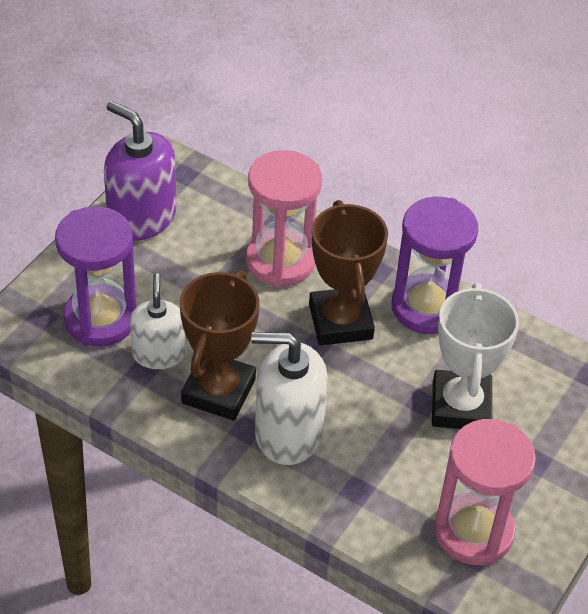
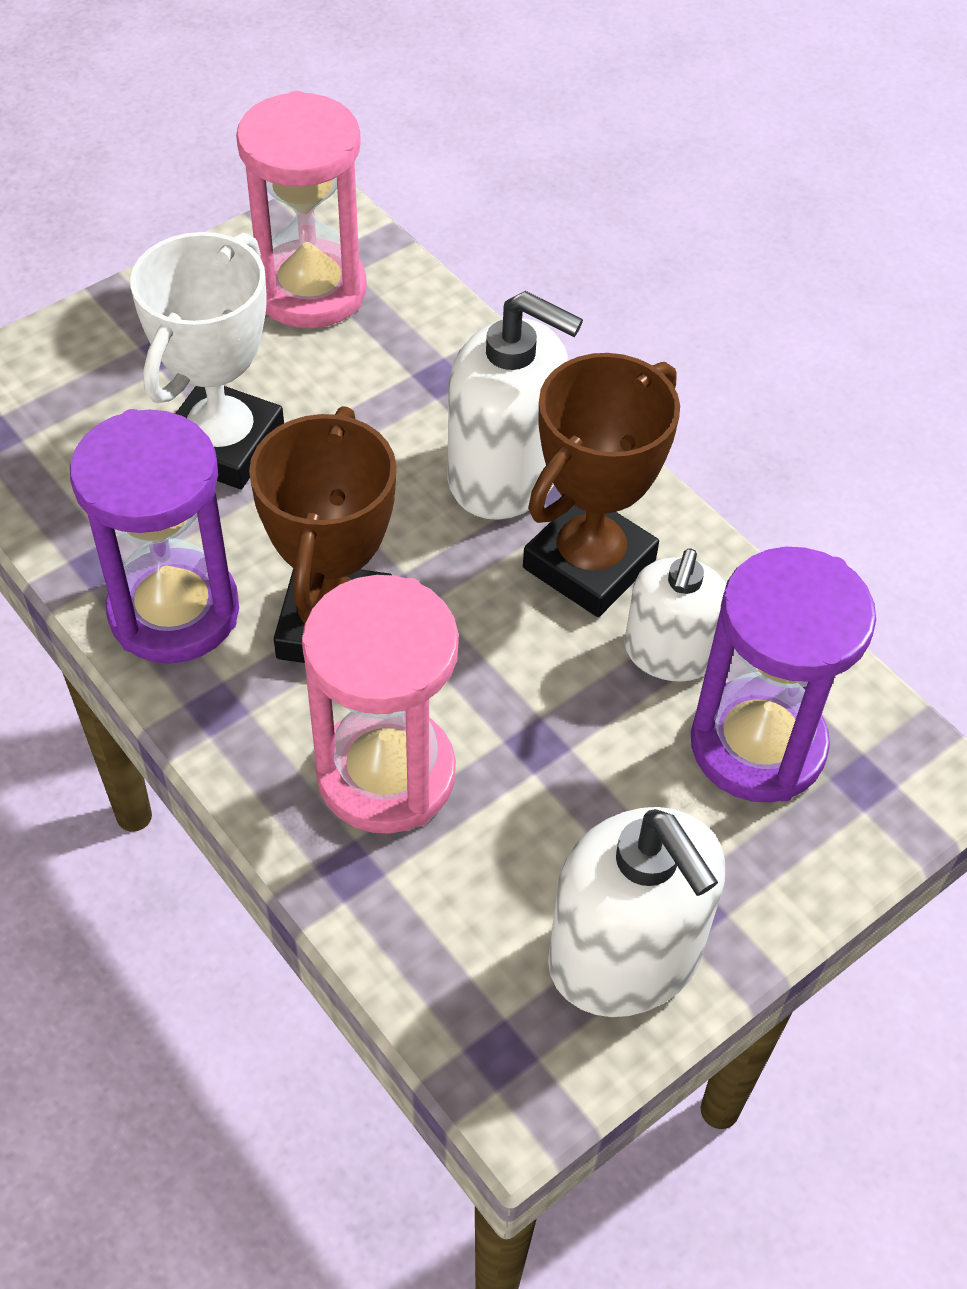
camera: 160 degrees left, 5 degrees up
(141, 217) = (625, 956): purple soap dispenser -> white soap dispenser

